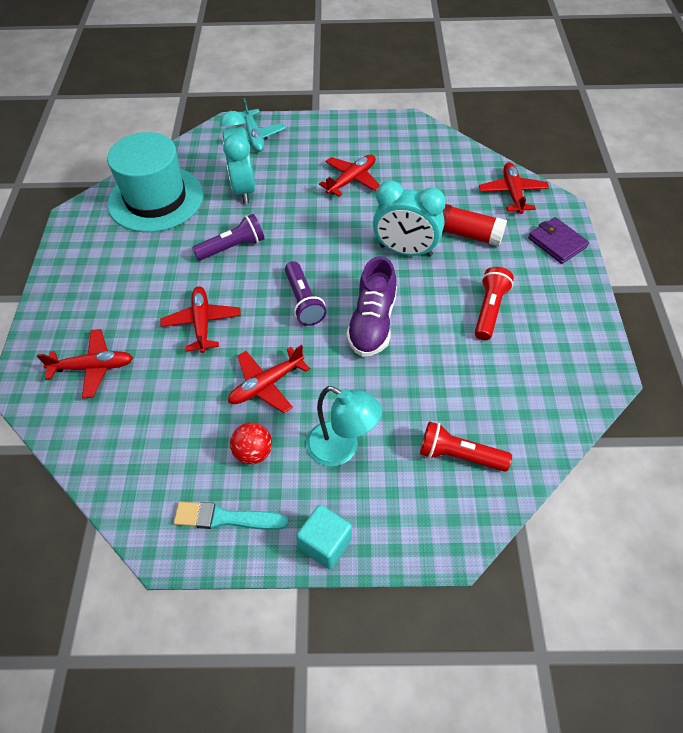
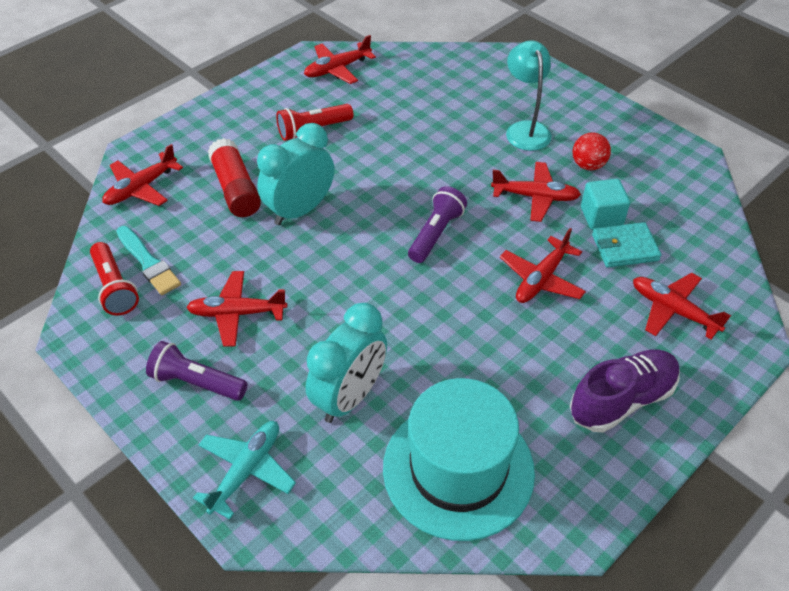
camera: 135 degrees left, 5 degrees down
(162, 392) = (625, 247): none -> turquoise wallet
(226, 518) = (640, 146): turquoise brush -> turquoise brush (148, 263)
(233, 247) = (438, 332): purple flashlight -> purple flashlight (196, 382)
(325, 544) = (588, 99): turquoise cube -> turquoise cube (601, 217)
(372, 323) = (405, 180): purple shoe -> purple shoe (622, 400)
(406, 251) = (300, 210): turquoise clock -> turquoise clock turned 105 degrees counterclockwise
(459, 455) = (457, 82): red flashlight -> red flashlight (115, 288)
(557, 242) = (189, 132): purple wallet -> none
(565, 380) = (337, 69): none -> red plane

